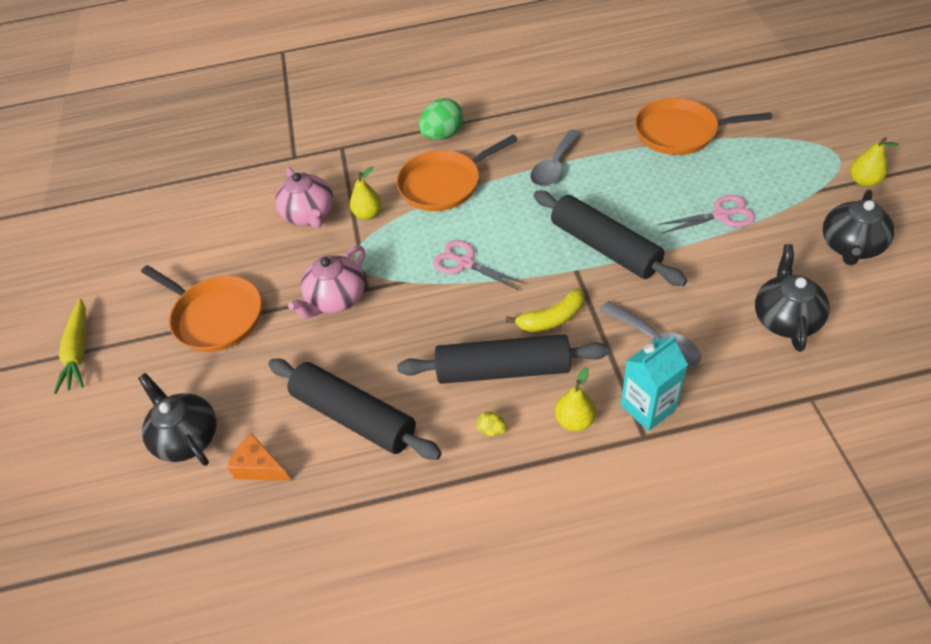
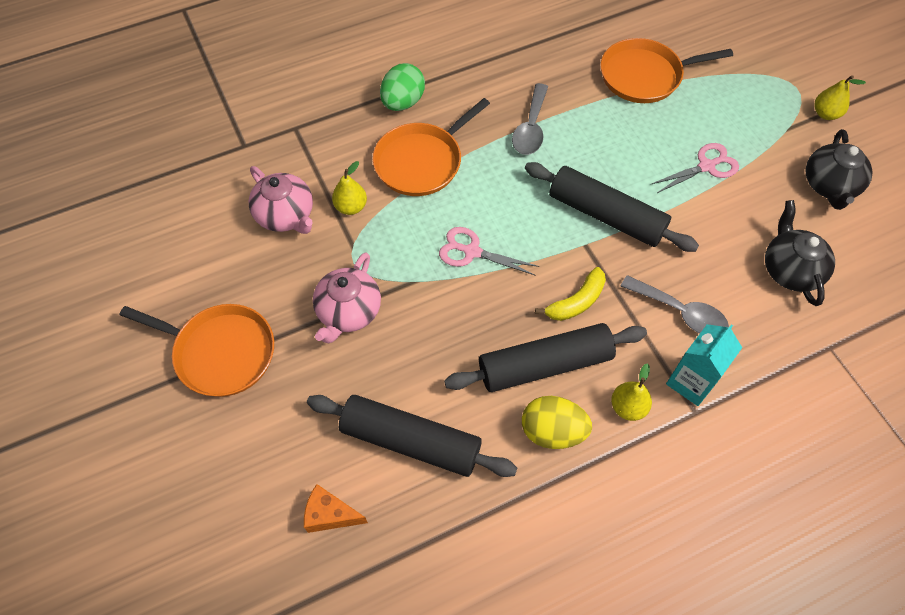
camera: 20 degrees left, 10 degrees up
(79, 351) = (74, 419): yellow carrot -> none
(187, 437) = (239, 496): black teapot -> none
(492, 430) = (552, 431): yellow egg -> yellow egg, size x2.19

